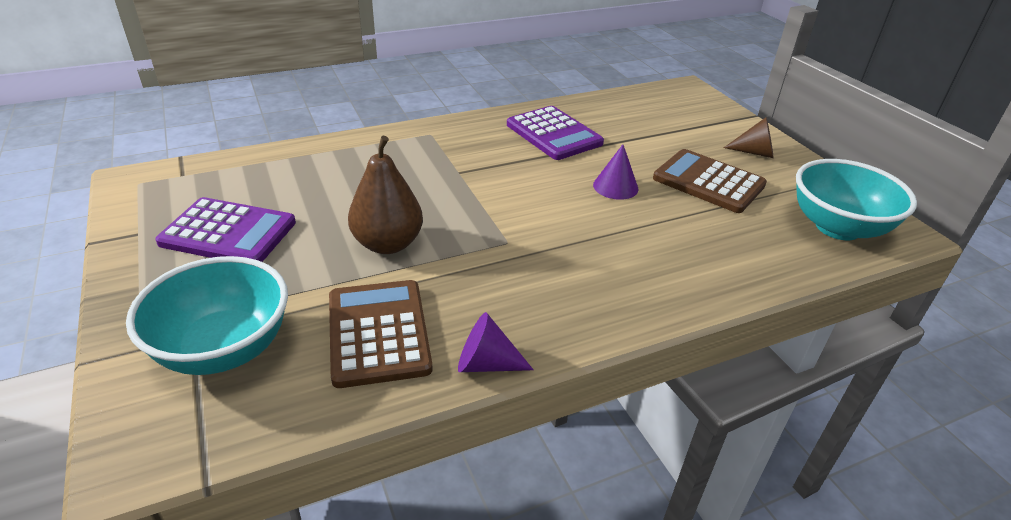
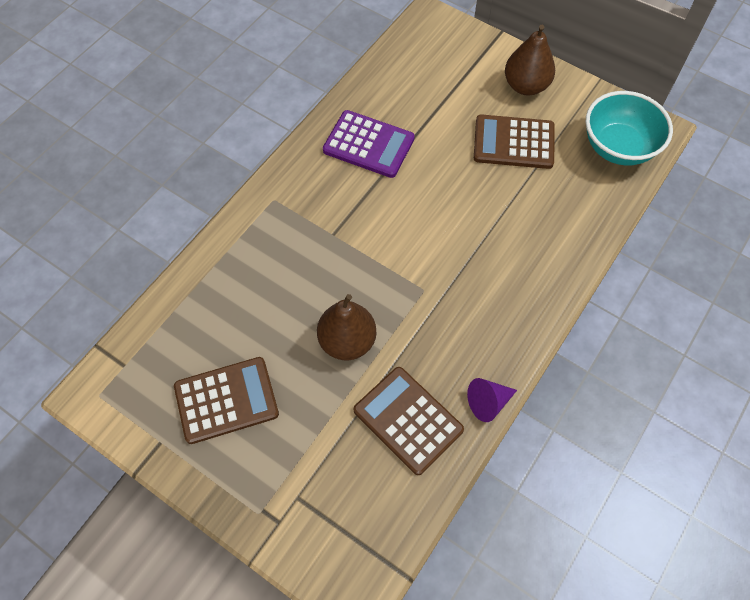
camera: 30 degrees left, 25 degrees up
(224, 349) = (327, 492): turquoise bowl -> none
(228, 233) = (226, 400): purple calculator -> brown calculator
(615, 186) = (455, 186): purple cone -> none
(754, 152) = (525, 86): brown cone -> brown pear

